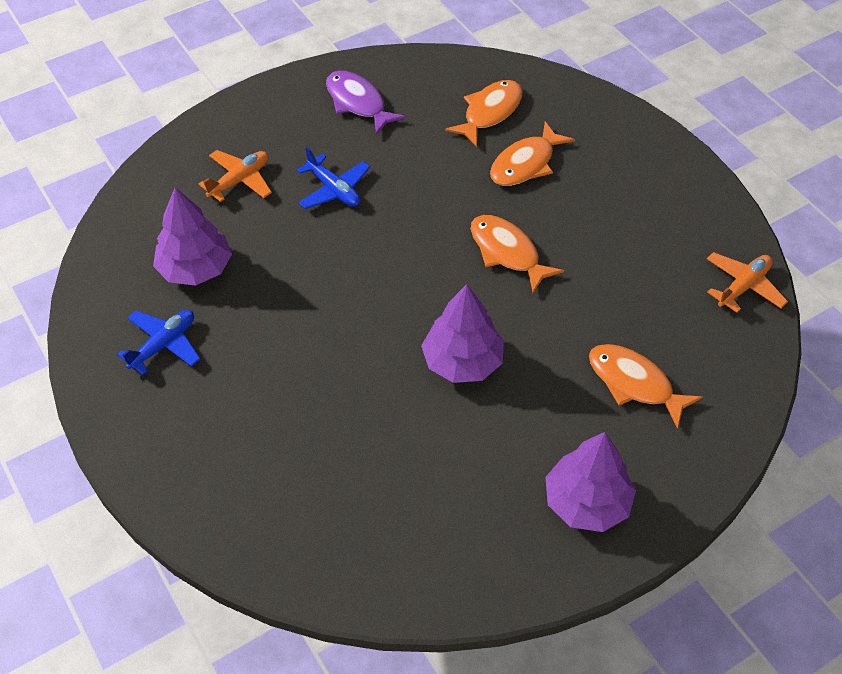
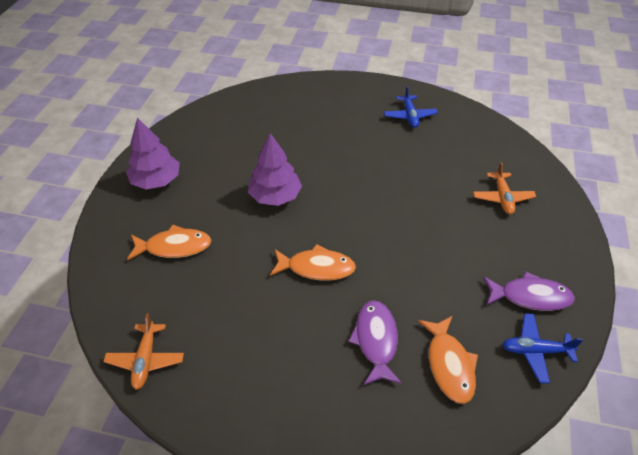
camera: 135 degrees right, 5 degrees down
(195, 268) = (448, 148): purple tree -> none
(334, 190) = (453, 230): blue plane -> blue plane (535, 351)
(525, 164) = (376, 340): orange fish -> purple fish

